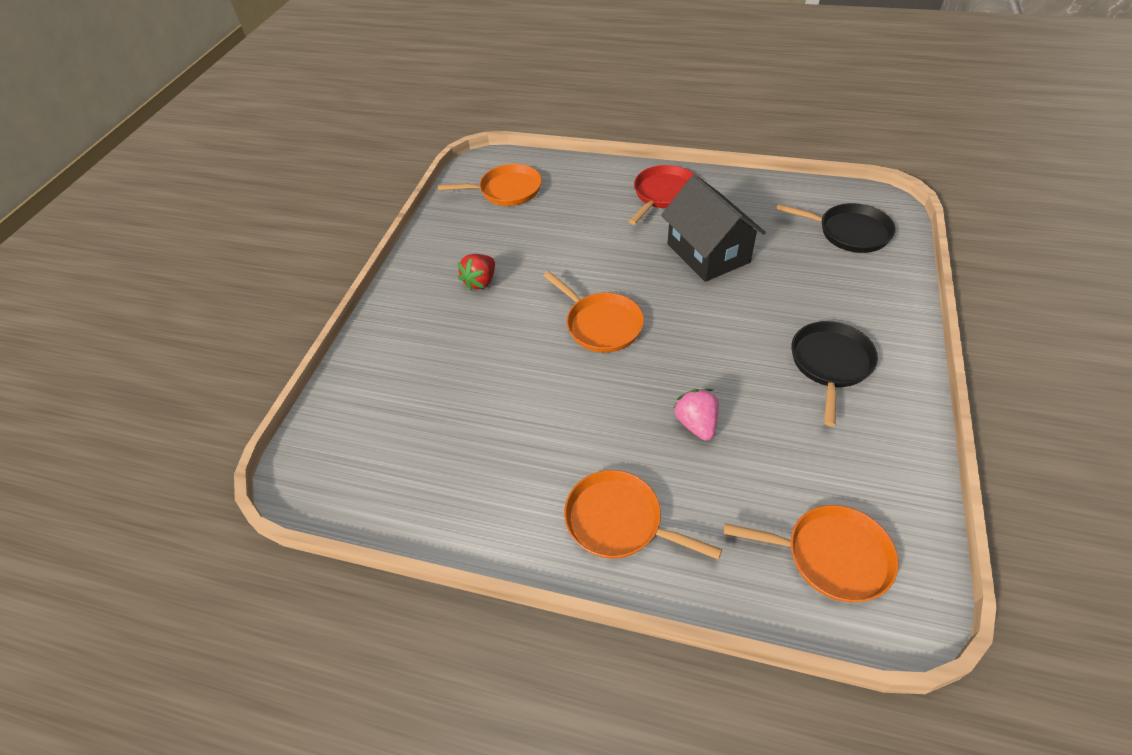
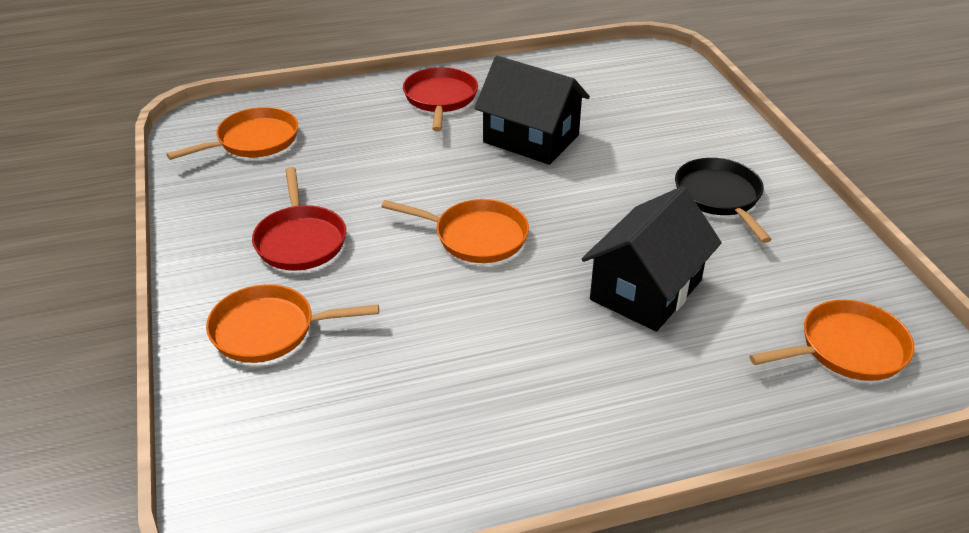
camera: 35 degrees left, 10 degrees down
(480, 282) = (300, 240): red strawberry -> red pan
(619, 521) = (645, 404): orange pan -> orange pan (269, 330)
(696, 424) = (645, 290): pink strawberry -> black house
(849, 232) = (646, 85): black pan -> none

